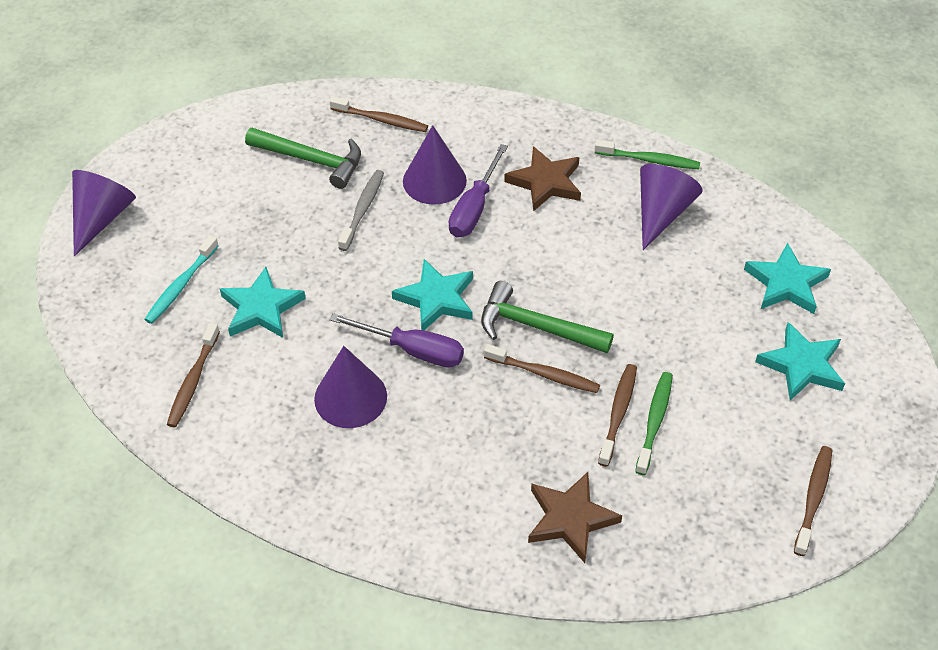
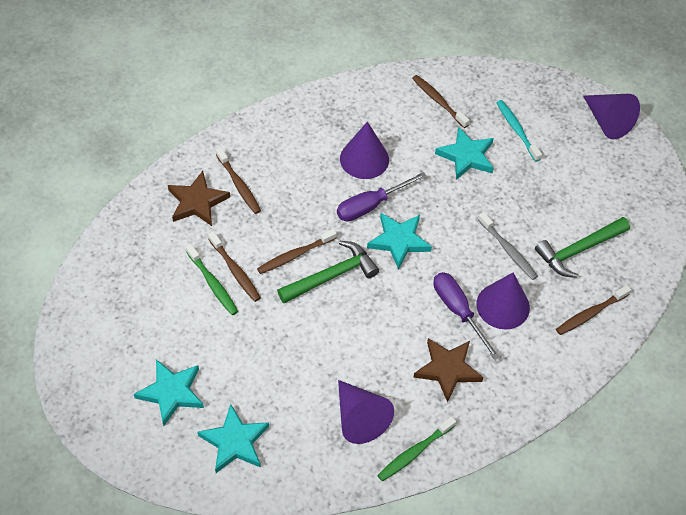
camera: 125 degrees right, 5 degrees up
(813, 498) = (93, 319): brown toothbrush -> brown toothbrush (239, 185)

